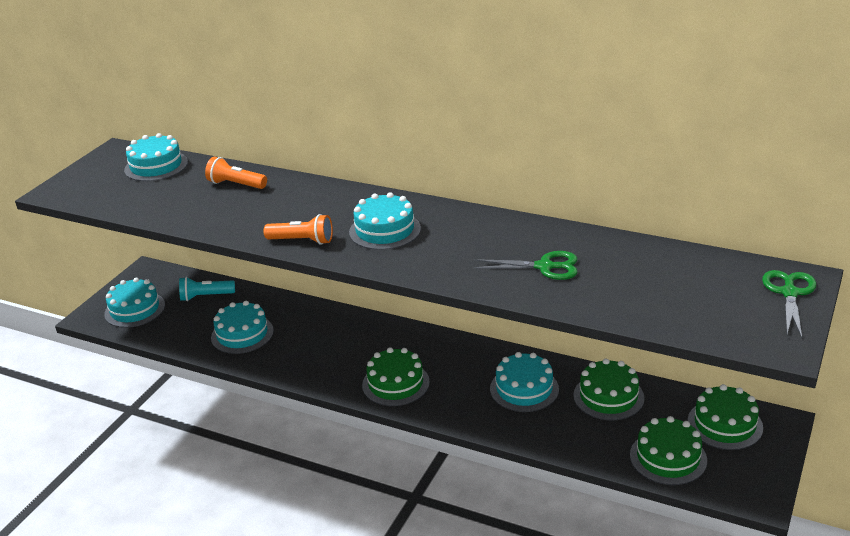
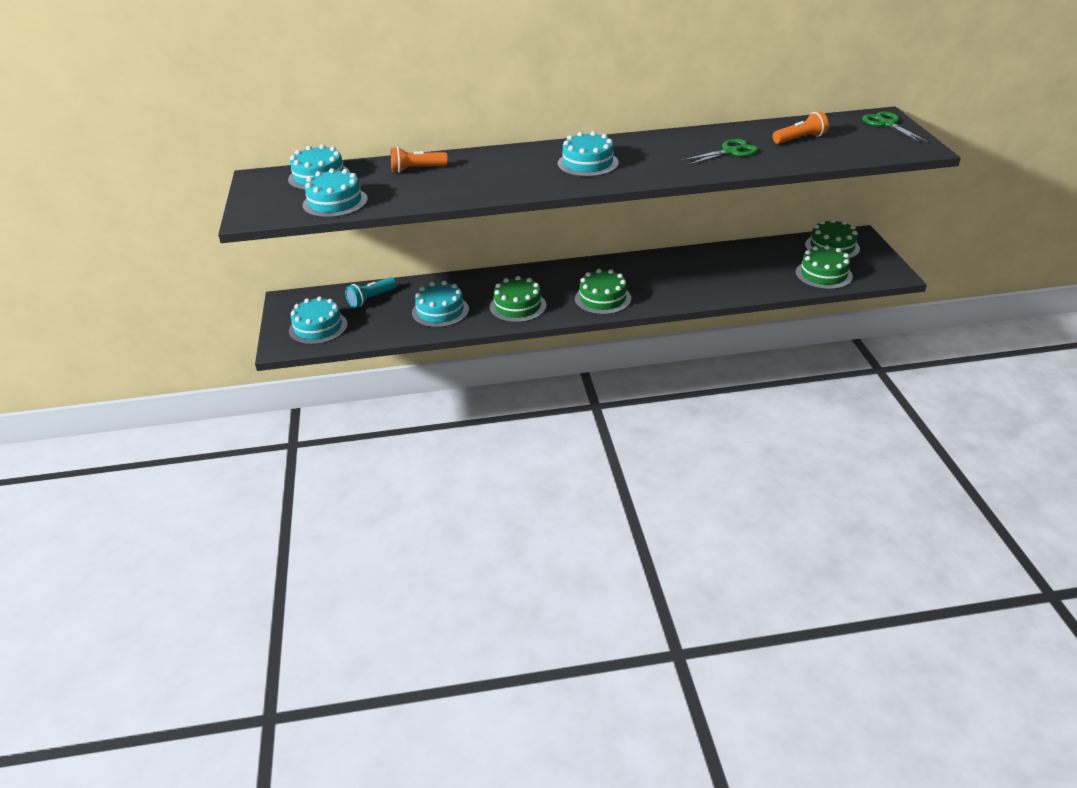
camera: 35 degrees left, 5 degrees up
(302, 241) = (536, 186): orange flashlight -> orange flashlight (800, 139)
(524, 389) = (692, 271): turquoise cake -> turquoise cake (335, 202)
(608, 396) = (749, 257): green cake -> green cake (518, 306)

